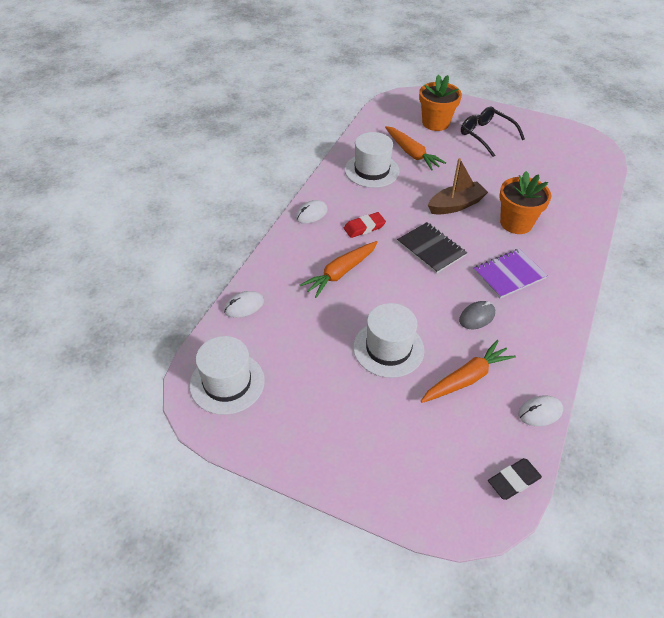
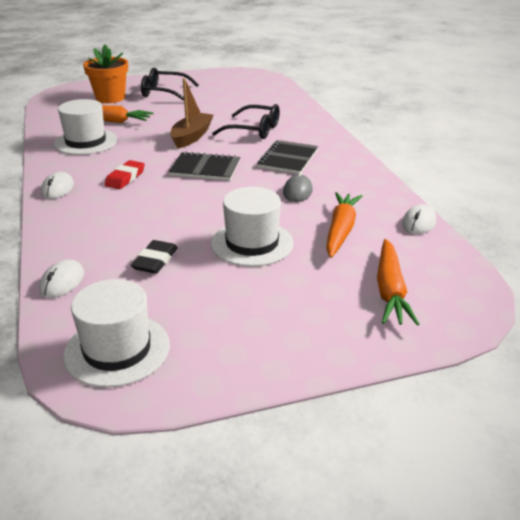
camera: 40 degrees left, 15 degrees down
(340, 273) = (140, 215): orange carrot -> orange carrot (390, 290)
(509, 274) = (288, 159): purple notebook -> black notebook
(513, 481) = (459, 271): black eraser -> black eraser (155, 261)
(516, 223) = (254, 130): orange flower pot -> black glasses

